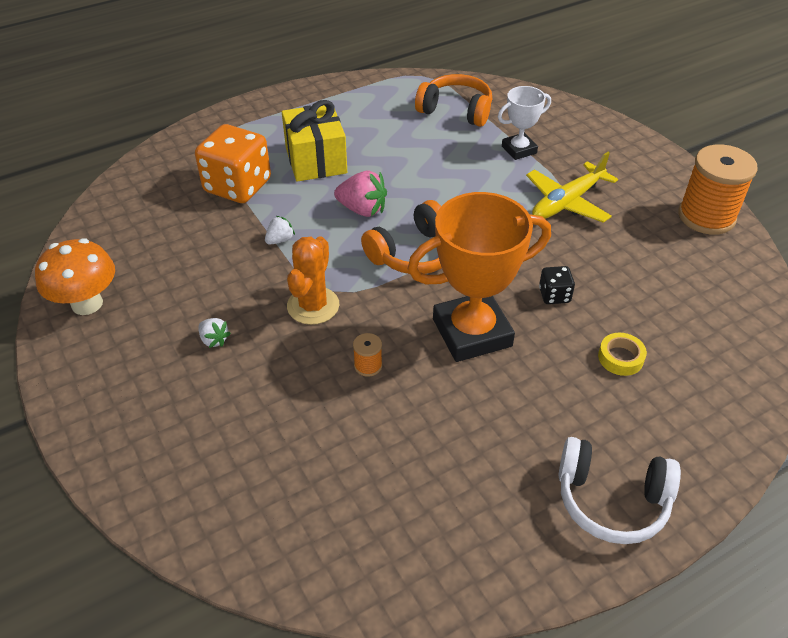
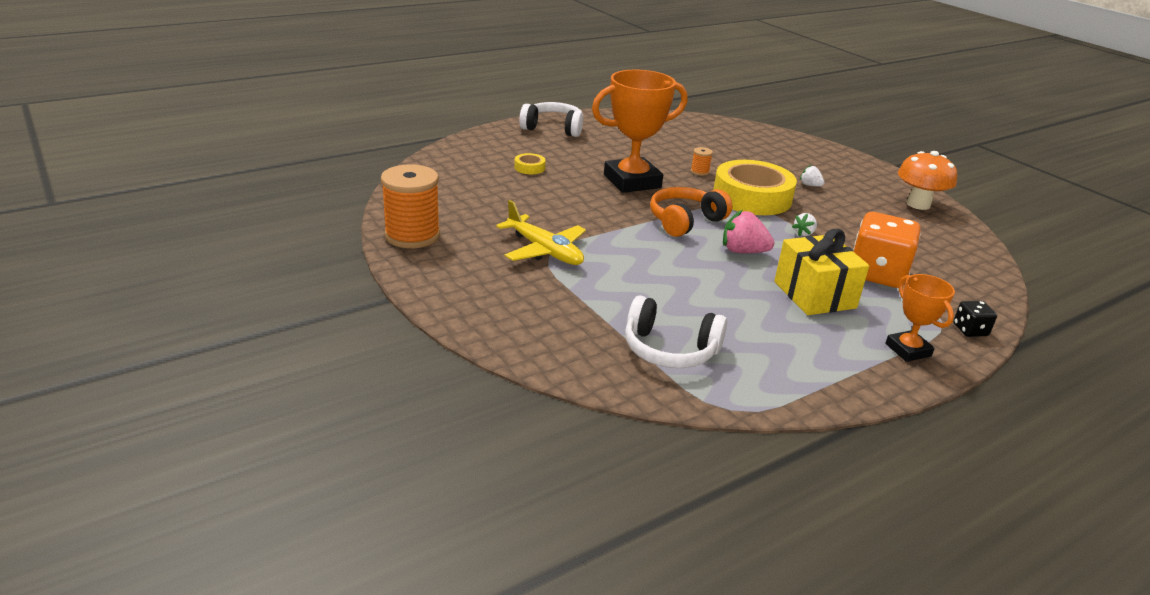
camera: 175 degrees right, 15 degrees down
(270, 114) = (908, 350): none -> orange trophy
(313, 306) = (752, 197): orange cactus -> yellow tape
(456, 110) = (669, 350): orange headphones -> white headphones
(519, 150) = (589, 299): white trophy -> none
(554, 295) = (569, 195): black dice -> black dice (970, 330)
(567, 202) = (544, 250): yellow plane -> yellow plane turned 90 degrees clockwise

